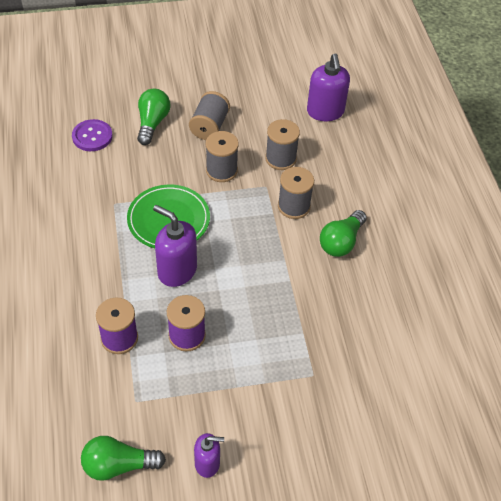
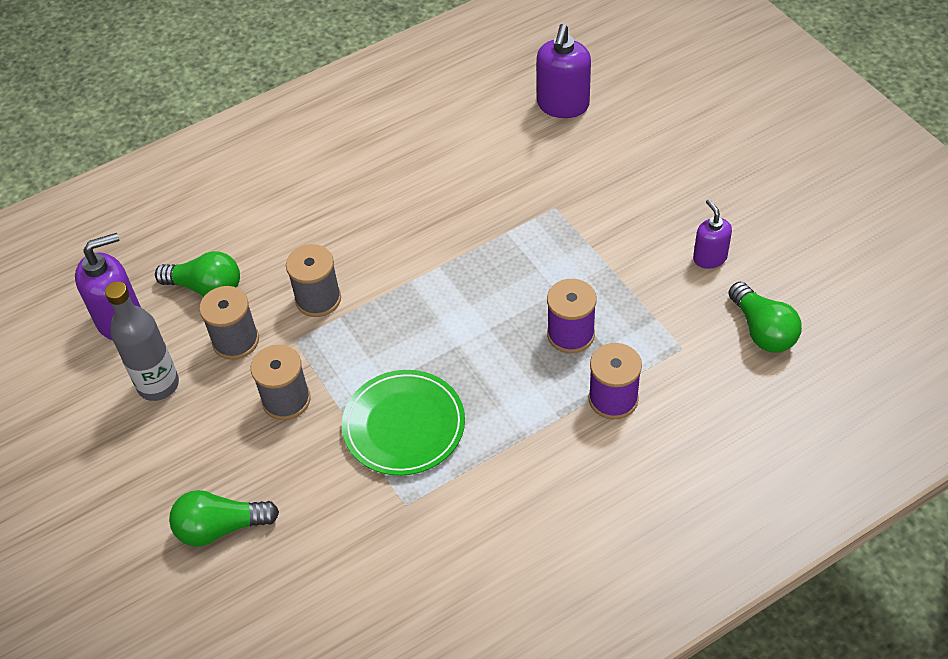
camera: 105 degrees left, 0 degrees up
(92, 136) = (282, 599): purple button -> none
(177, 271) = (483, 382): purple soap dispenser -> purple soap dispenser (563, 105)
(209, 126) = (201, 448): grey spool -> none
(266, 118) = (158, 385): none -> grey bottle
(341, 242) = (356, 236): green light bulb -> green light bulb (206, 288)

